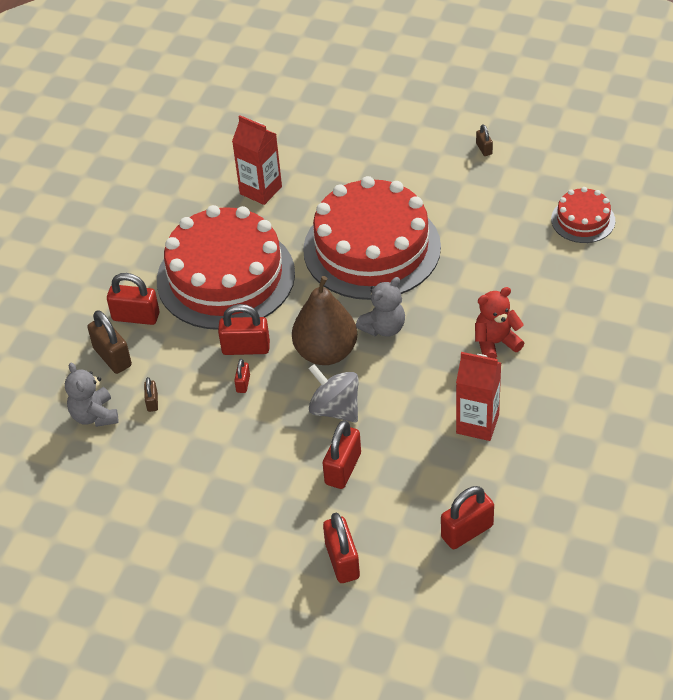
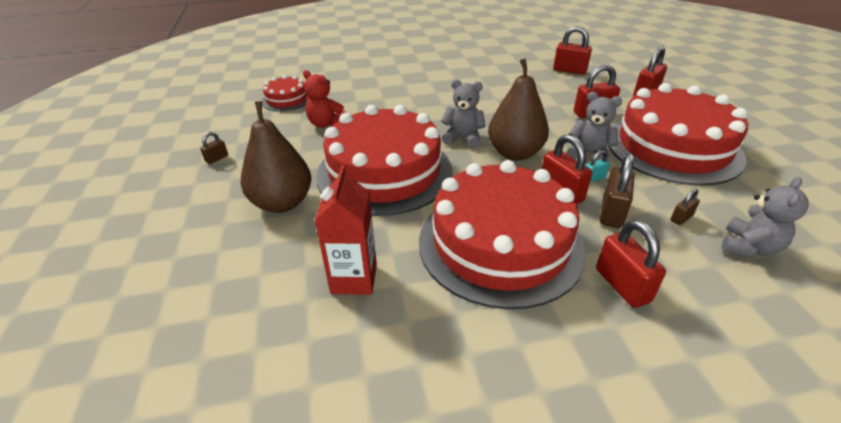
camera: 125 degrees left, 10 degrees down
(112, 357) = (685, 274): brown padlock -> brown padlock (612, 213)
(231, 484) = (672, 147): none -> red cake
(243, 383) = (593, 178): red padlock -> turquoise padlock
(277, 408) = (589, 154): none -> grey teddy bear
(335, 409) = (556, 132): grey spinning top -> none
(378, 175) = (282, 203): none -> brown pear
(477, 424) = (499, 86): red carton -> none
(495, 343) = (430, 97): red teddy bear -> red teddy bear (326, 124)

